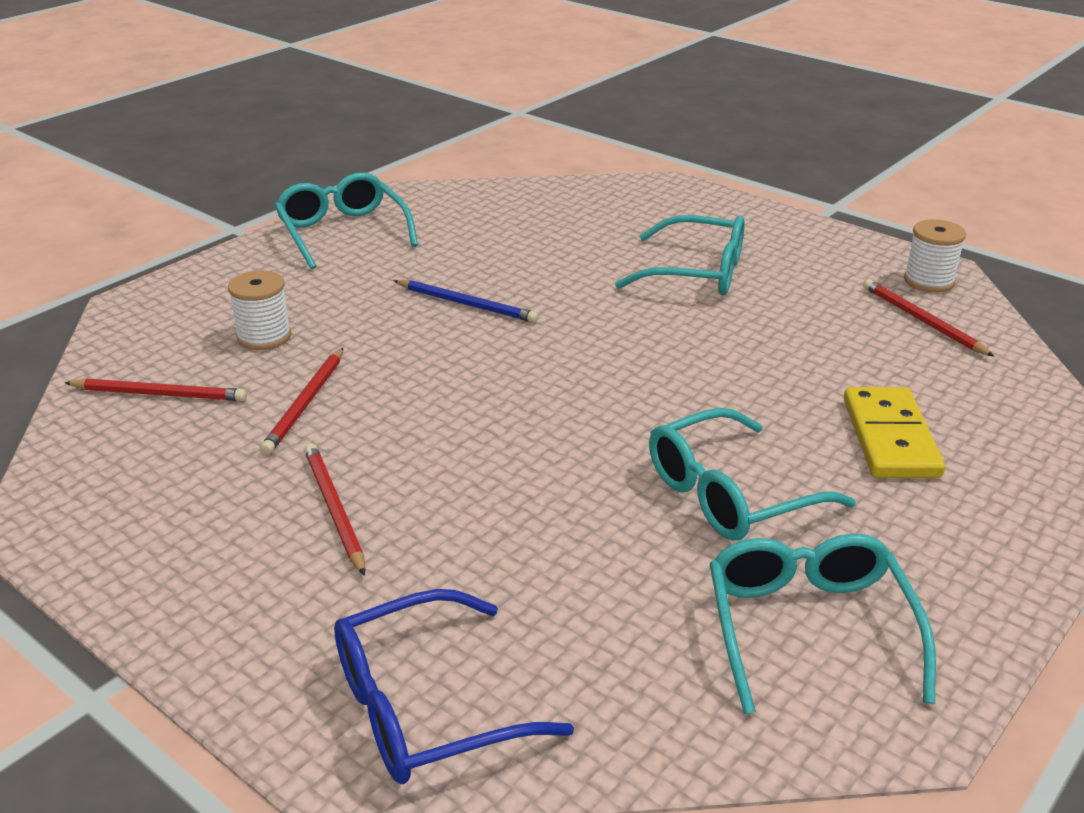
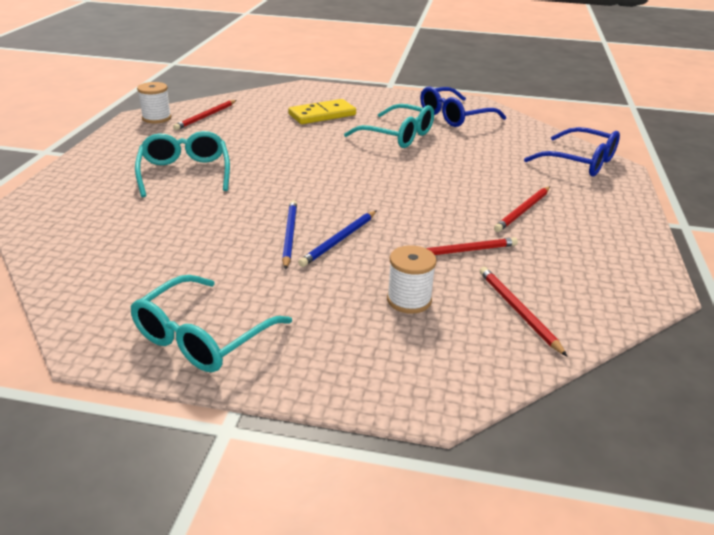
camera: 120 degrees left, 0 degrees up
(423, 331) = (339, 240): none -> blue pencil
(809, 629) = (454, 116): turquoise glasses -> blue glasses

